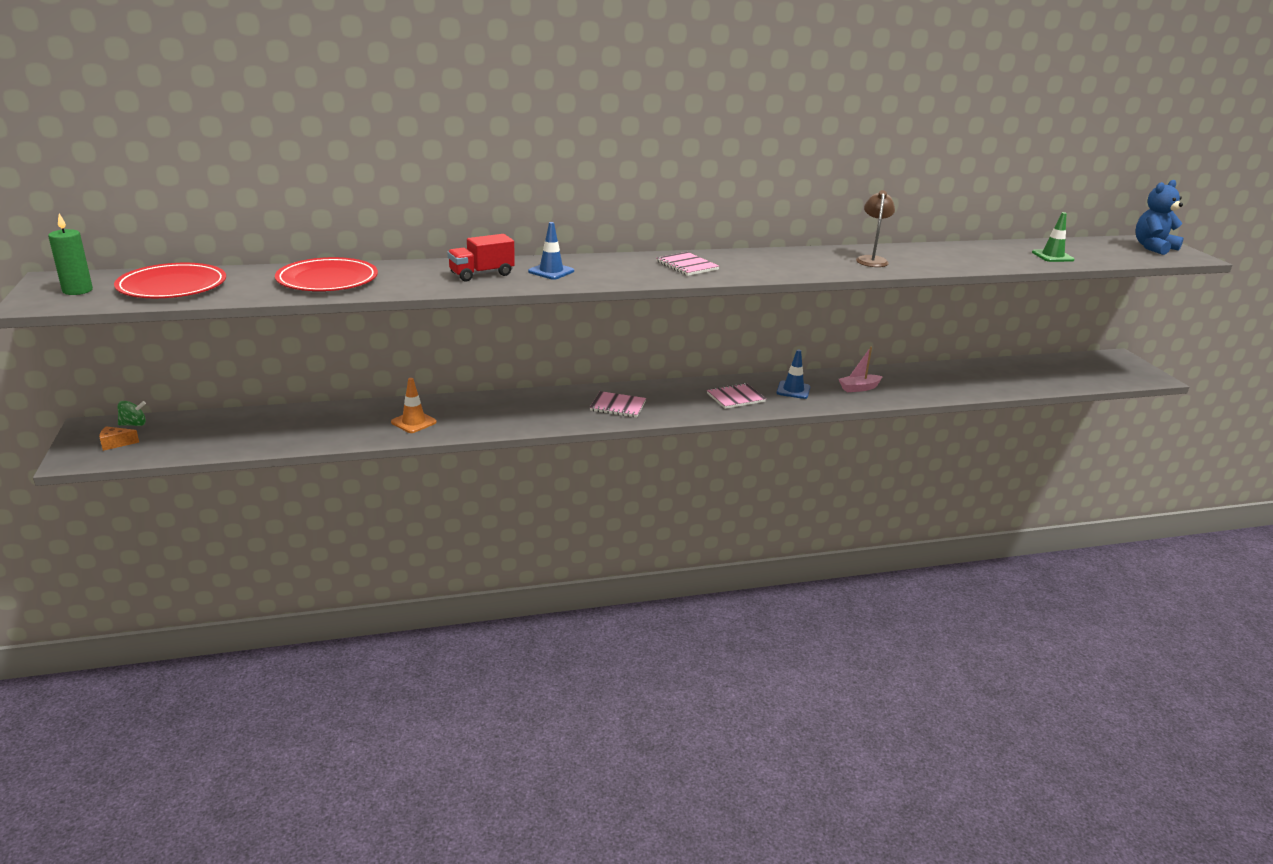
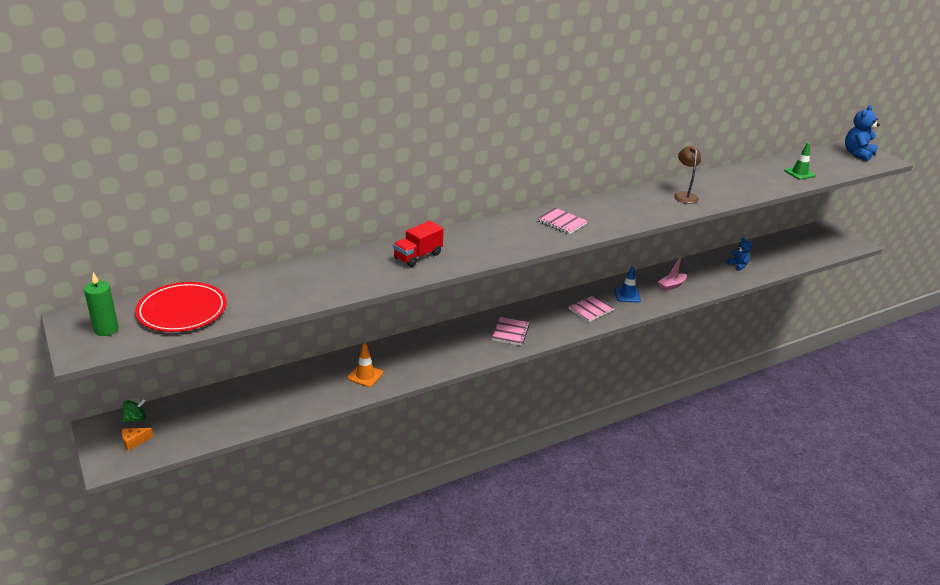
camera: 15 degrees left, 5 degrees up
(327, 279) = (303, 282): red plate -> none
(551, 271) = (467, 244): blue traffic cone -> none
(618, 406) = (510, 332): pink notebook -> pink notebook turned 75 degrees counterclockwise
(964, 379) = (738, 265): none -> blue teddy bear

